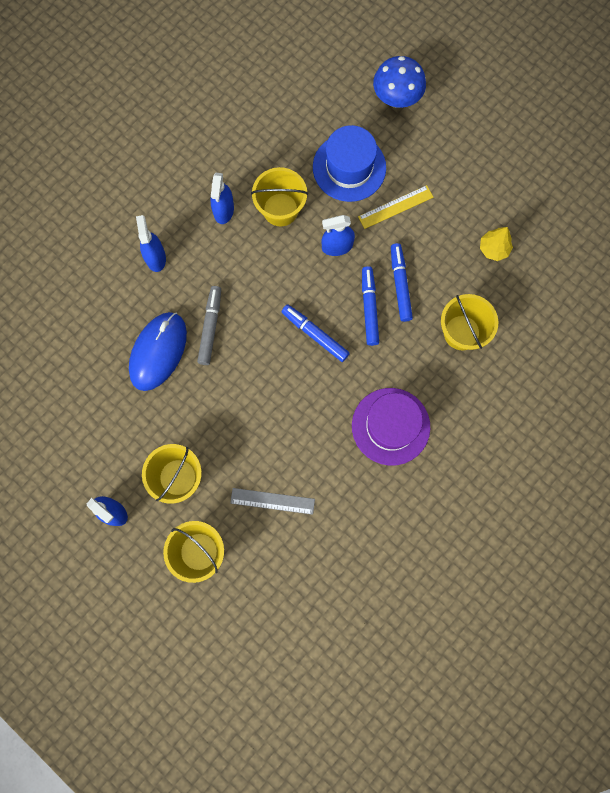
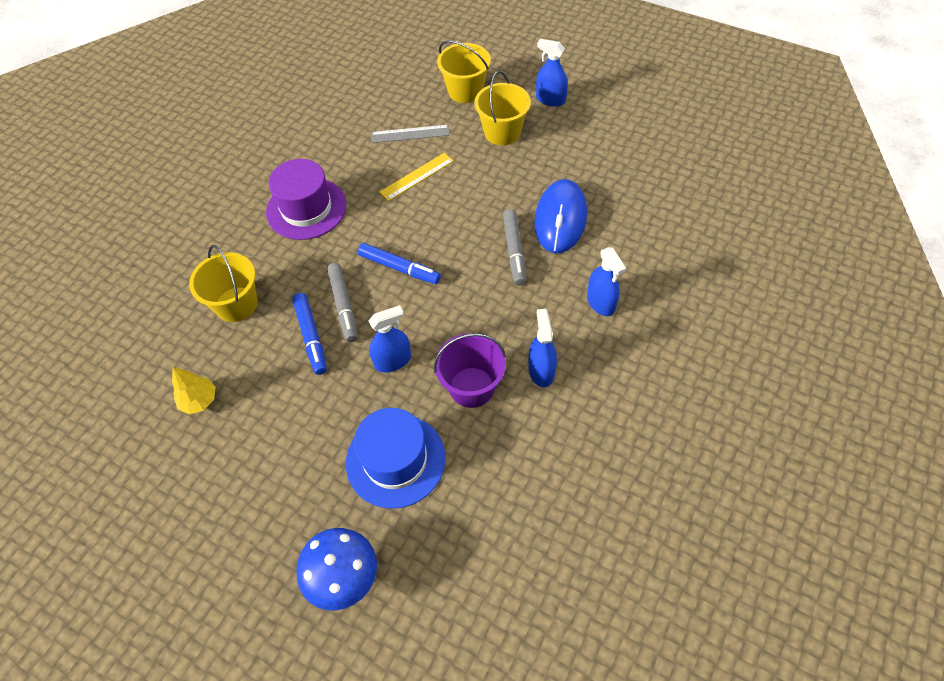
camera: 170 degrees right, 20 degrees down
(280, 209) = (471, 387): yellow bucket -> purple bucket
(369, 308) = (344, 306): blue marker -> grey marker
(395, 207) = (327, 423): yellow ruler -> yellow ruler (417, 176)

